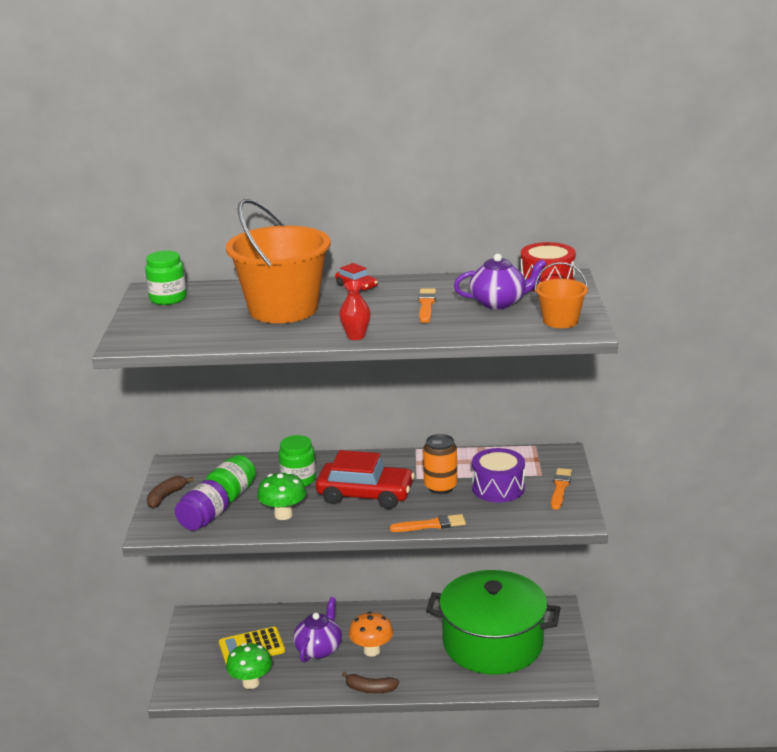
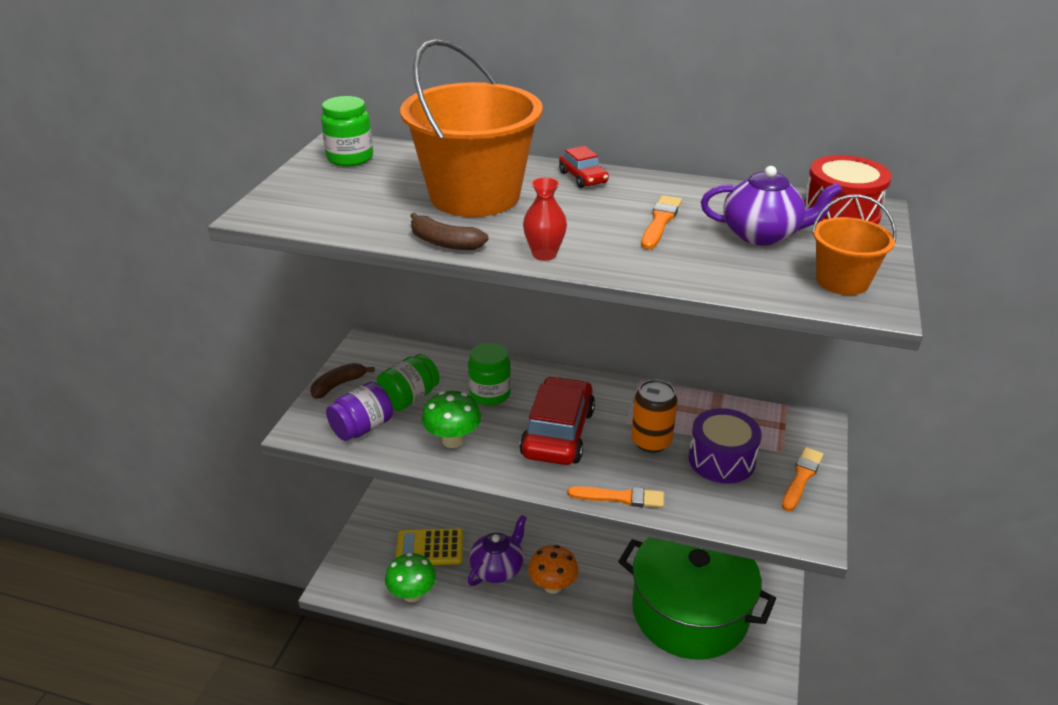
camera: 15 degrees right, 10 degrees up
(365, 495) = (558, 433): red car -> red car turned 105 degrees counterclockwise
(370, 689) = (534, 638): brown banana -> brown banana (444, 243)

